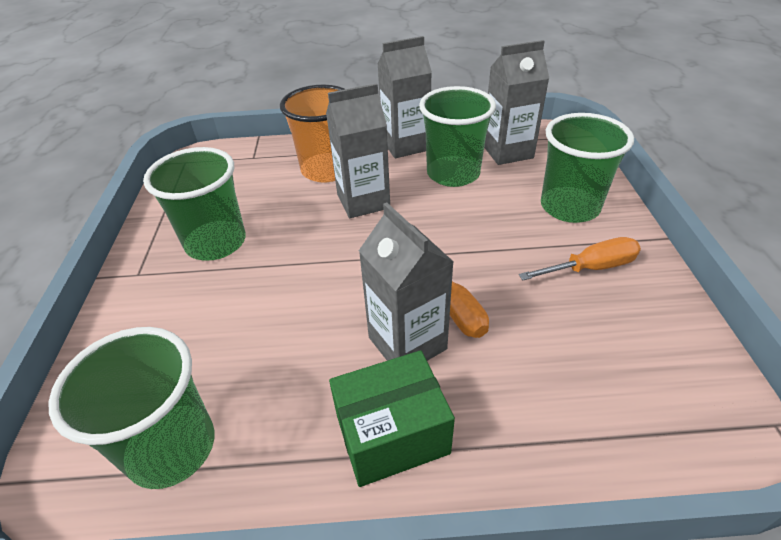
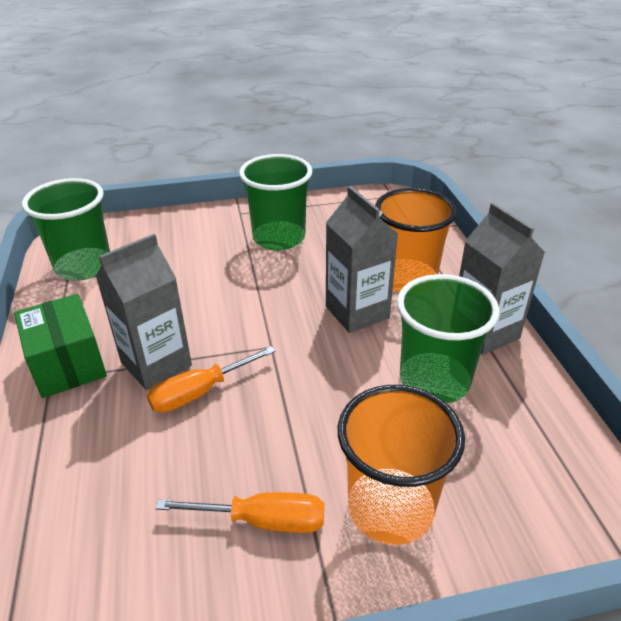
camera: 80 degrees right, 5 degrees down
(507, 152) = (513, 438): grey carton -> none
(569, 207) = (390, 508): green cup -> orange cup
(590, 268) = (262, 520): orange screwdriver -> orange screwdriver turned 60 degrees counterclockwise

